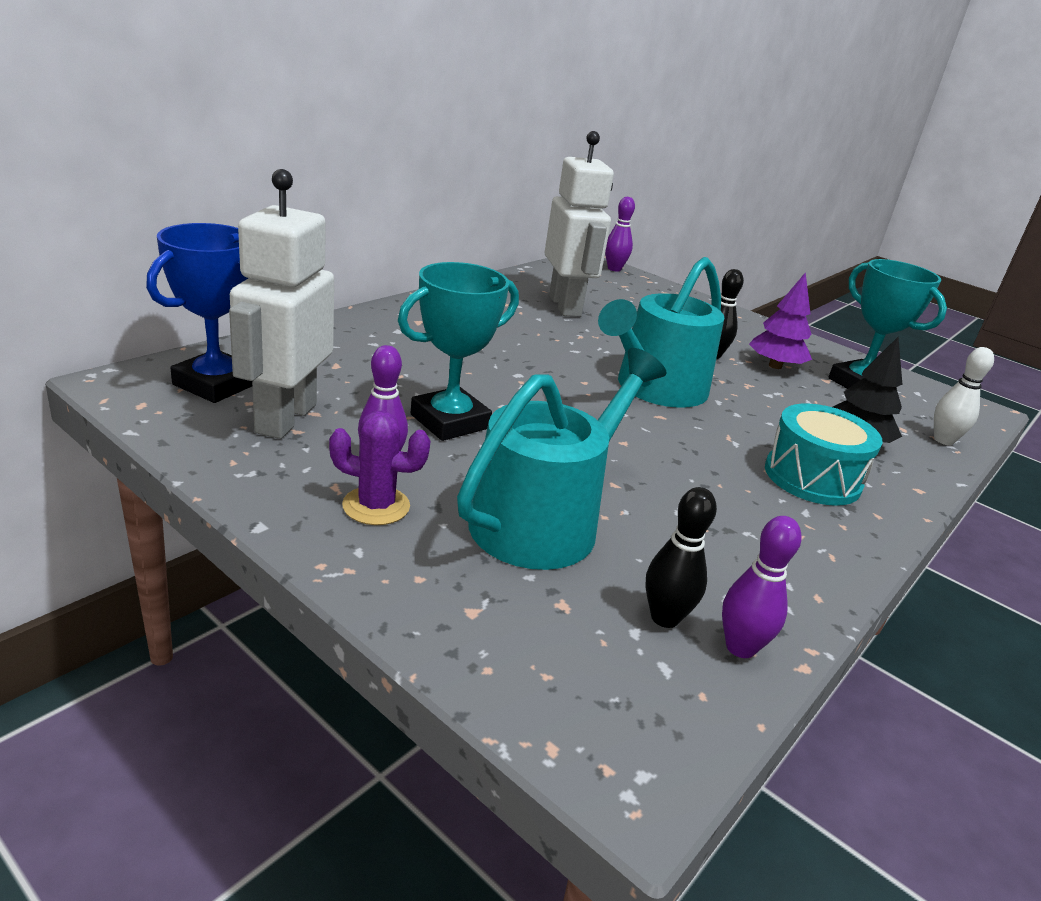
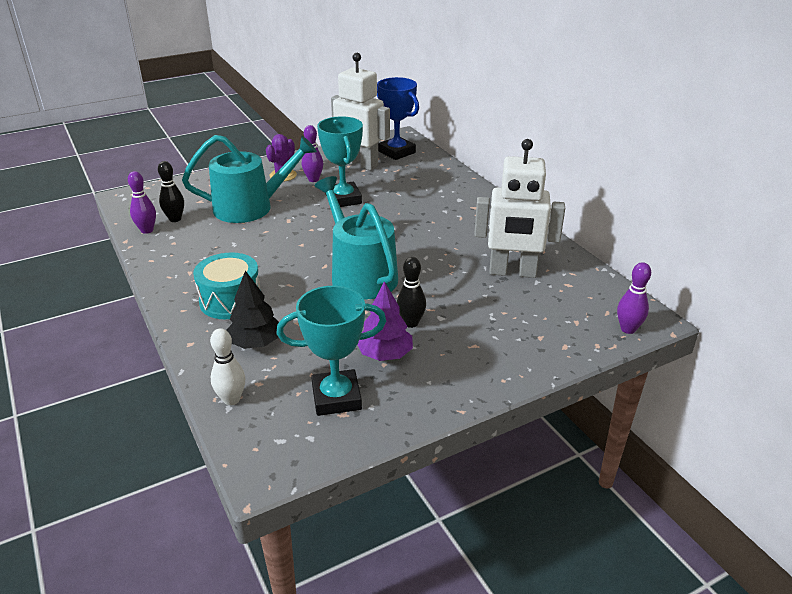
camera: 115 degrees right, 5 degrees up
(544, 520) = (250, 207): turquoise watering can -> turquoise watering can turned 75 degrees counterclockwise

